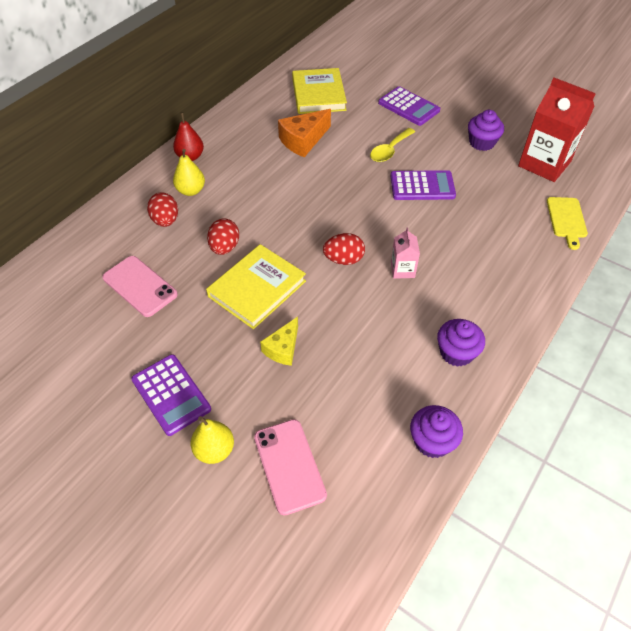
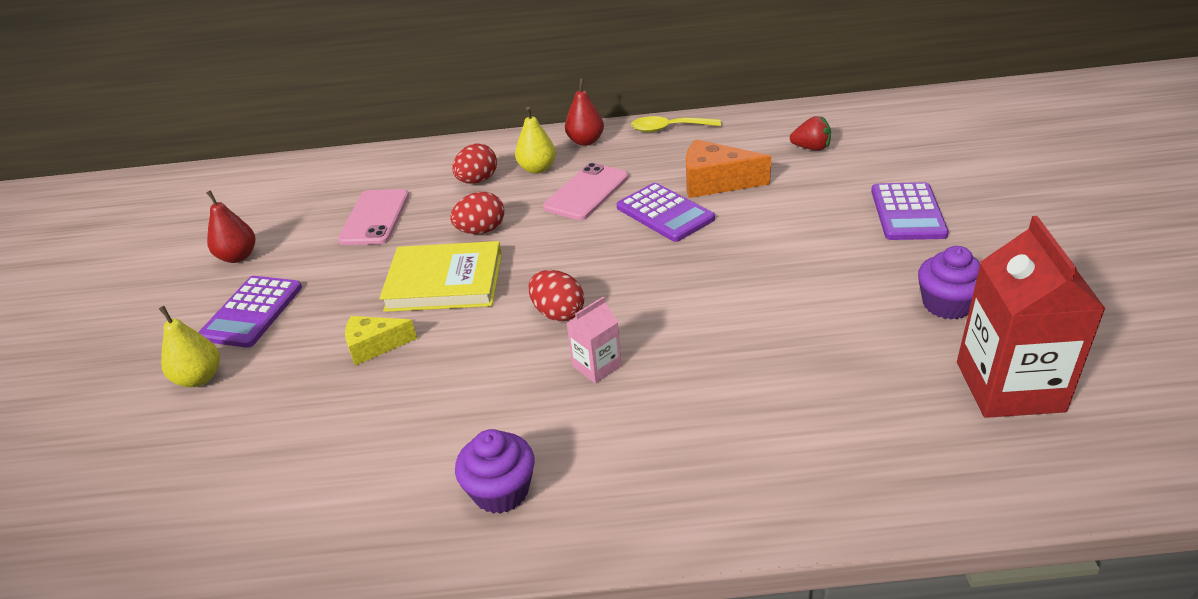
camera: 55 degrees right, 15 degrees down
(88, 376) = (238, 257): none -> red pear
(289, 466) = (211, 441): pink phone -> pink phone (586, 192)
(318, 94) = (811, 148): yellow book -> red strawberry
(390, 150) = (798, 243): yellow spoon -> yellow spoon (668, 129)
(422, 186) = (773, 302): purple calculator -> purple calculator (665, 213)
(432, 441) = (327, 546): purple cupcake -> none
(566, 220) = (918, 475): yellow cutting board -> none

